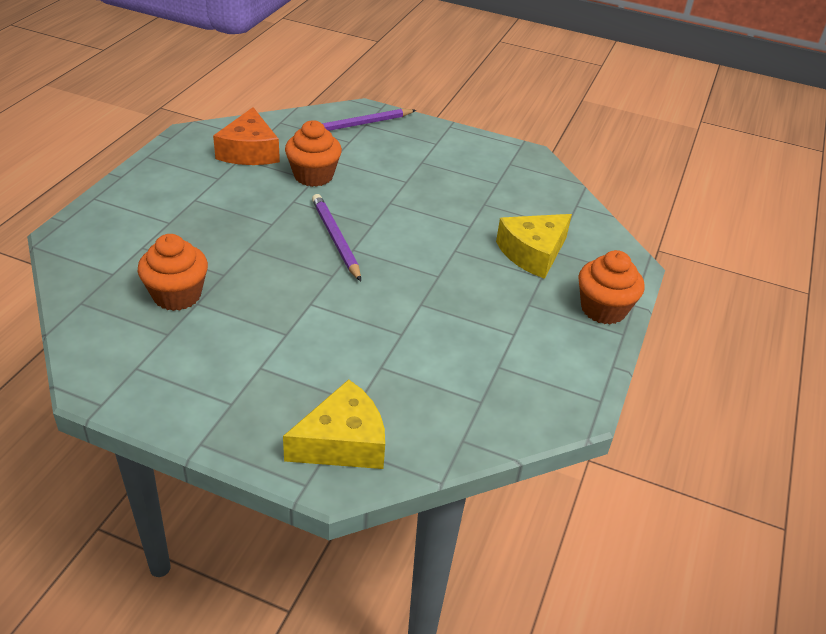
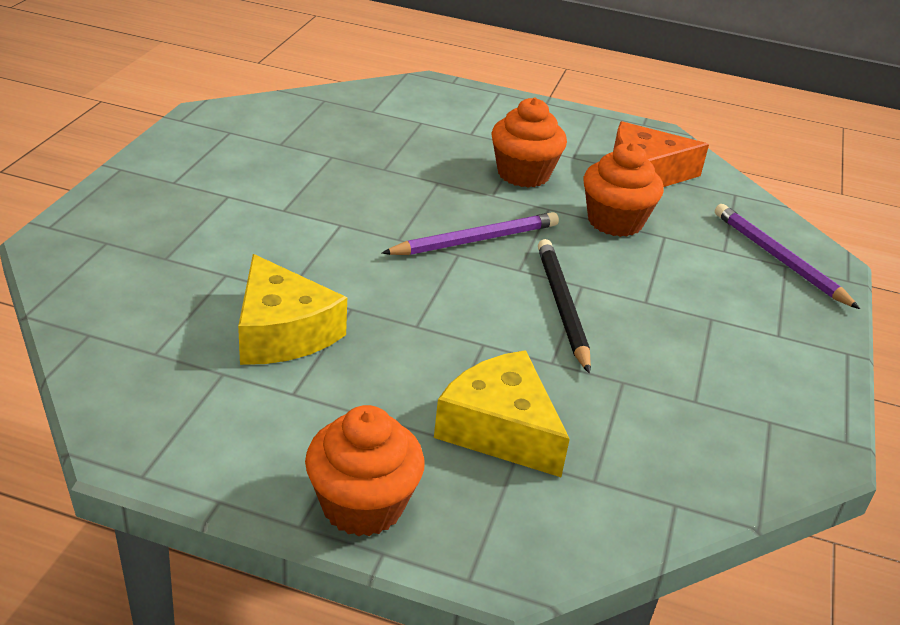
camera: 85 degrees right, 5 degrees down
(177, 295) = (342, 144): orange cupcake -> orange cupcake (523, 174)
(343, 442) = (103, 247): yellow cheese -> yellow cheese (282, 332)
(414, 213) = (562, 306): none -> black pencil

